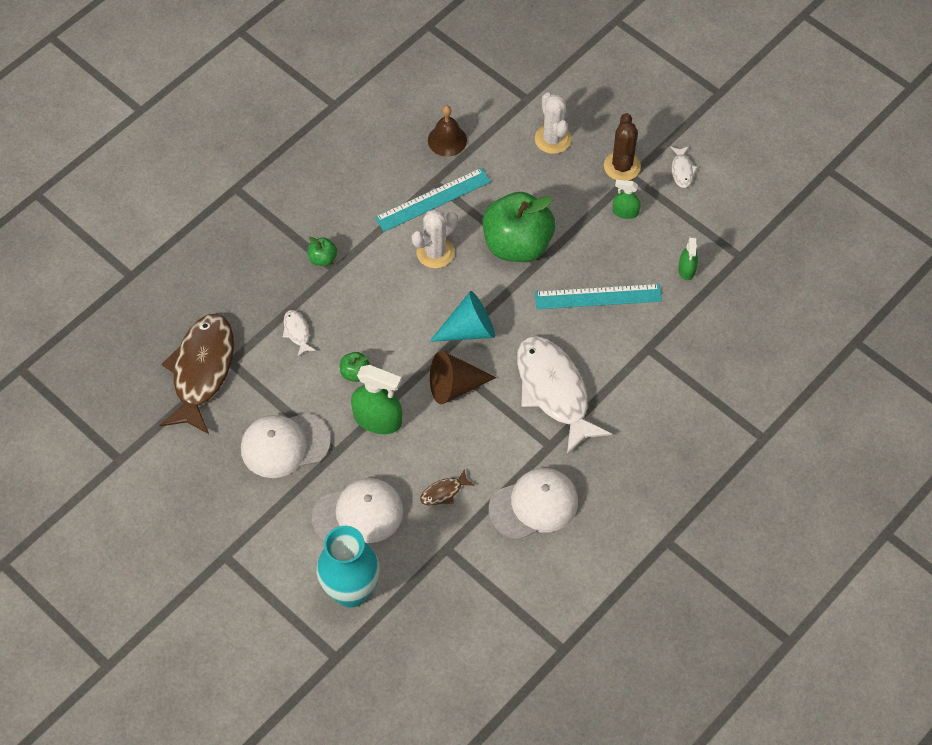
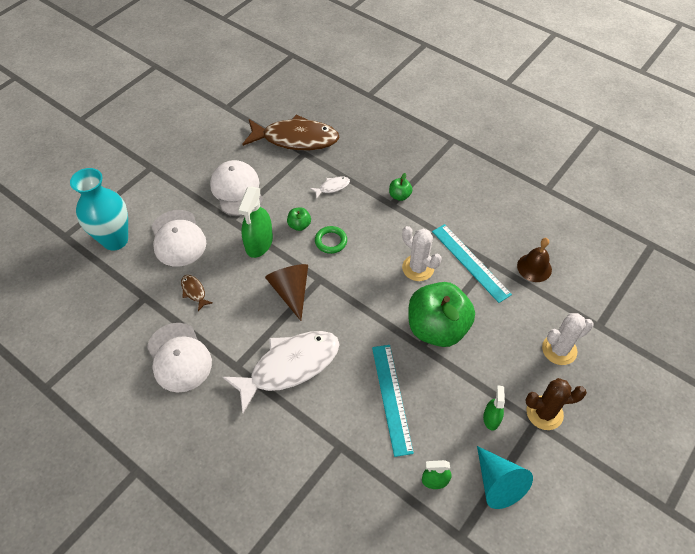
camera: 85 degrees right, 5 degrees down
(385, 339) = (331, 241): none -> green ring
(469, 330) = (345, 298): turquoise cone -> turquoise cone (498, 483)
(682, 170) = (554, 472): white fish -> none

